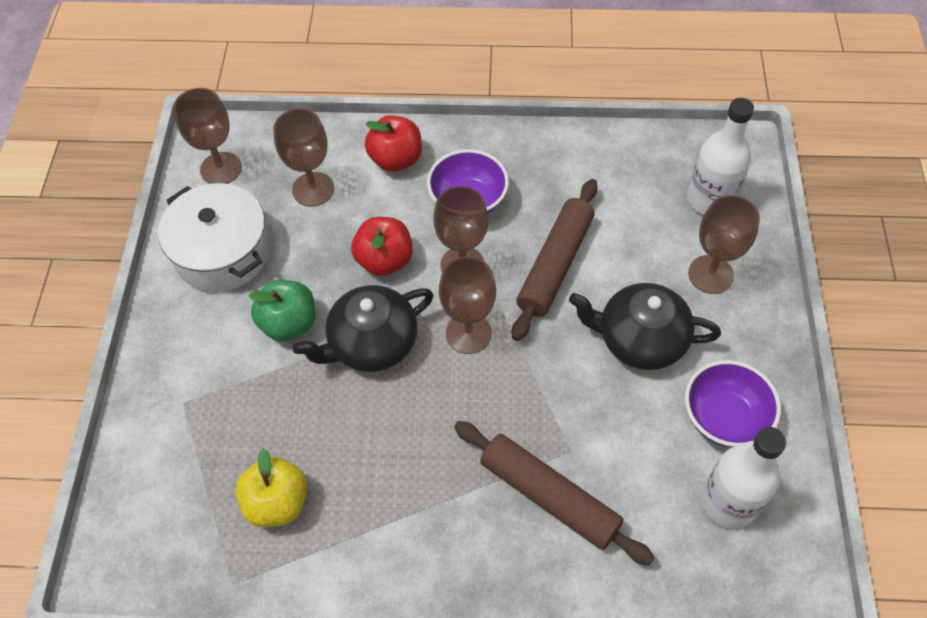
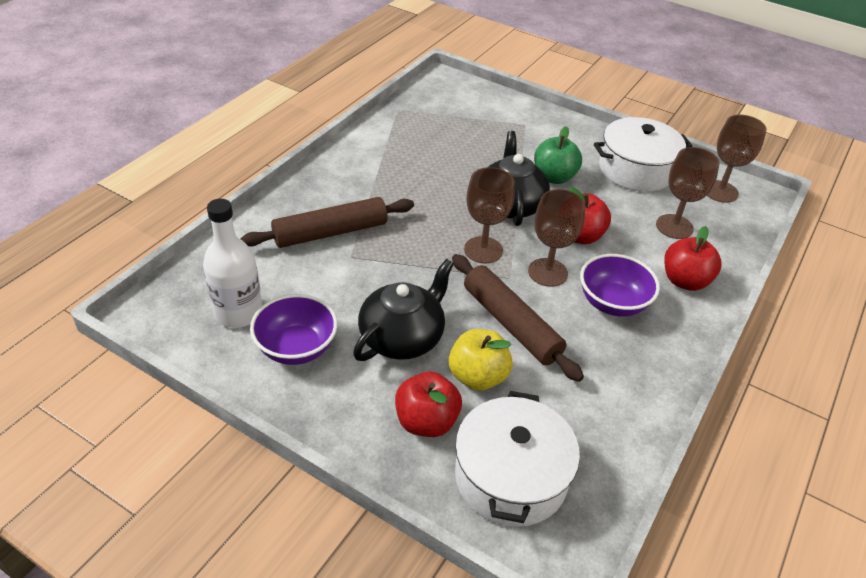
camera: 115 degrees right, 15 degrees down
(277, 502) = (430, 135): yellow apple -> yellow apple (477, 377)
(710, 199) = (511, 477): white bottle -> white pot
(710, 274) = (426, 421): brown goblet -> red apple

